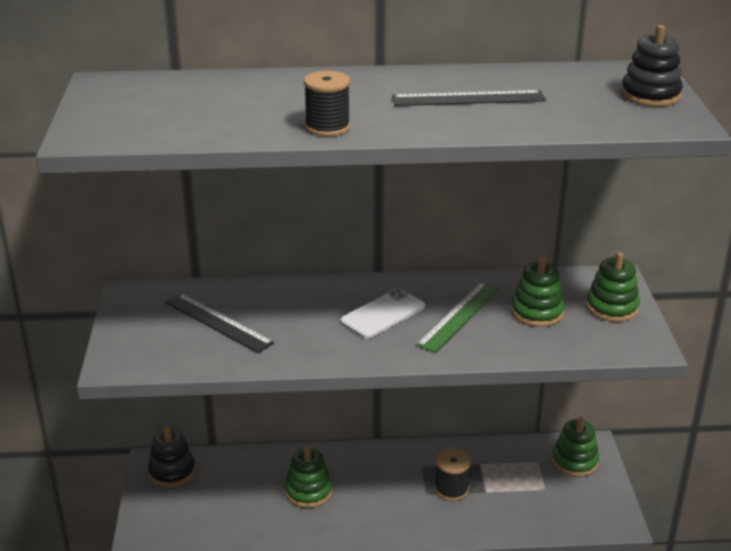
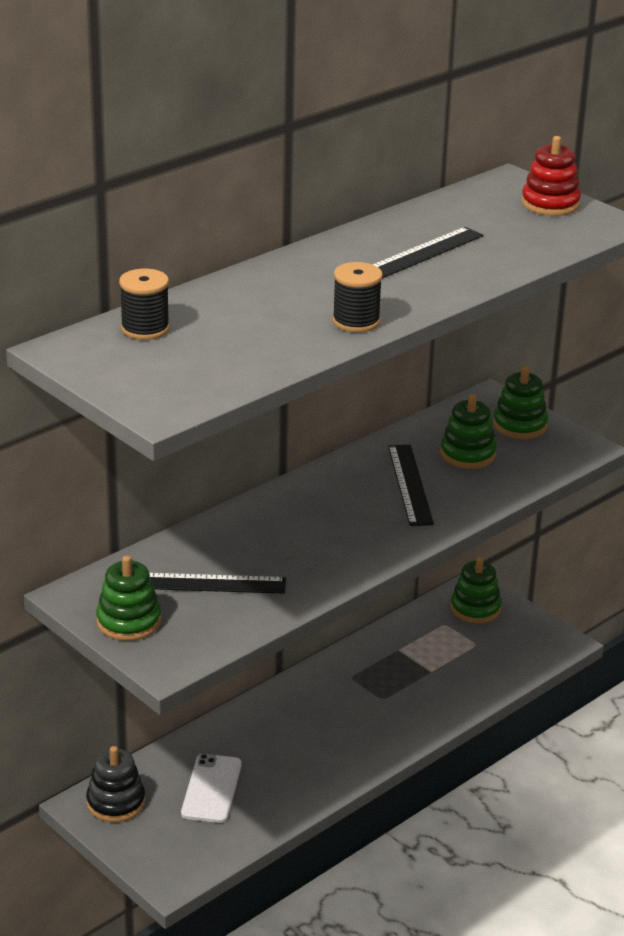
camera: 40 degrees left, 0 degrees up
(308, 491) = (275, 751): green stacking toy -> green stacking toy (128, 622)
(383, 314) = (343, 511): white phone -> white phone (211, 789)
(451, 489) = (400, 684): black spool -> black spool (145, 329)
(459, 316) = (410, 484): green ruler -> black ruler
(650, 95) = (550, 204): black stacking toy -> red stacking toy

